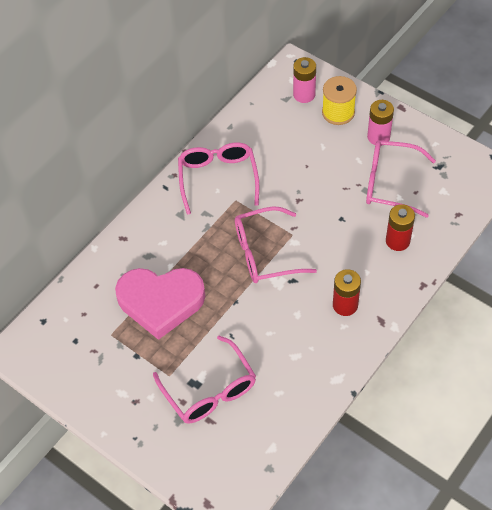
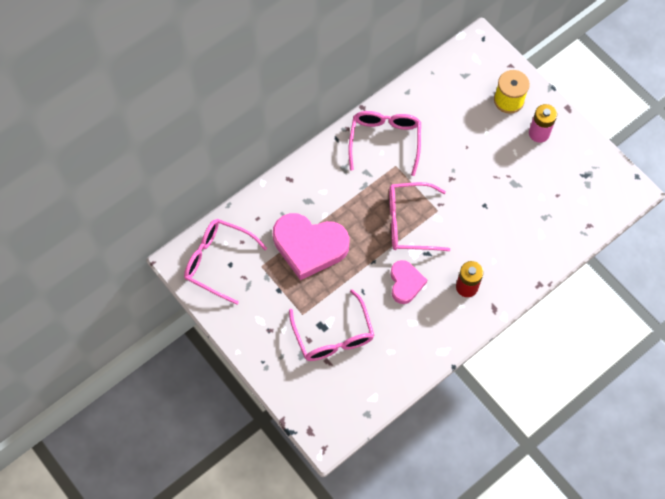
camera: 10 degrees right, 10 degrees up
(277, 316) = (405, 283): none -> pink heart
(304, 95) = (482, 75): pink battery -> none
(390, 183) = (536, 181): pink glasses -> pink glasses (218, 261)
(397, 241) = (528, 238): red battery -> none

